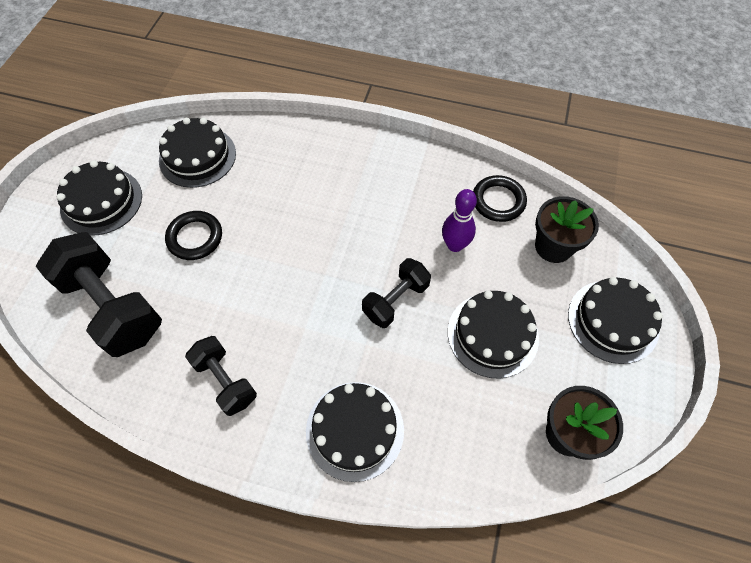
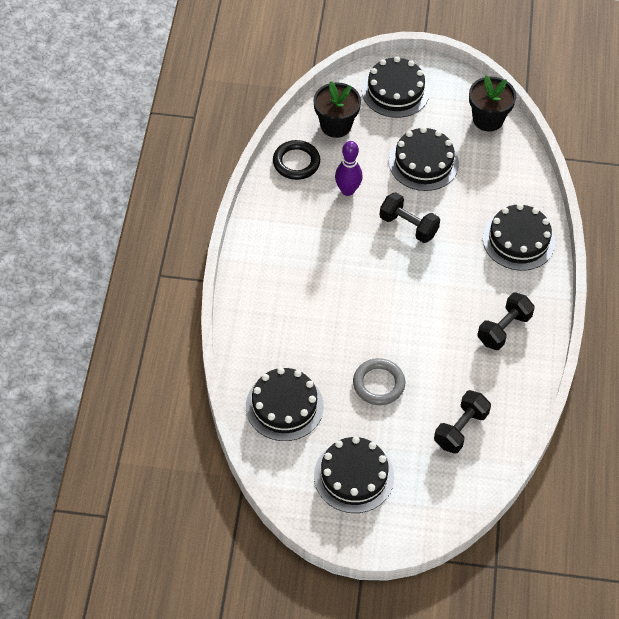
camera: 100 degrees left, 5 degrees down
(113, 306) = (460, 429): black dumbbell -> black dumbbell, size x0.58
(195, 237) = (378, 384): black ring -> grey ring

